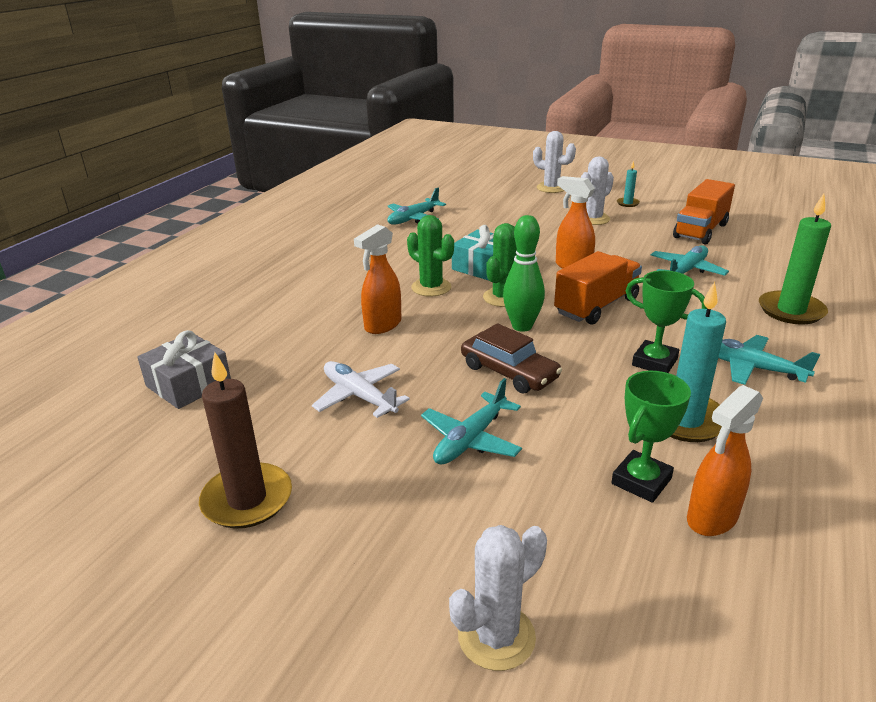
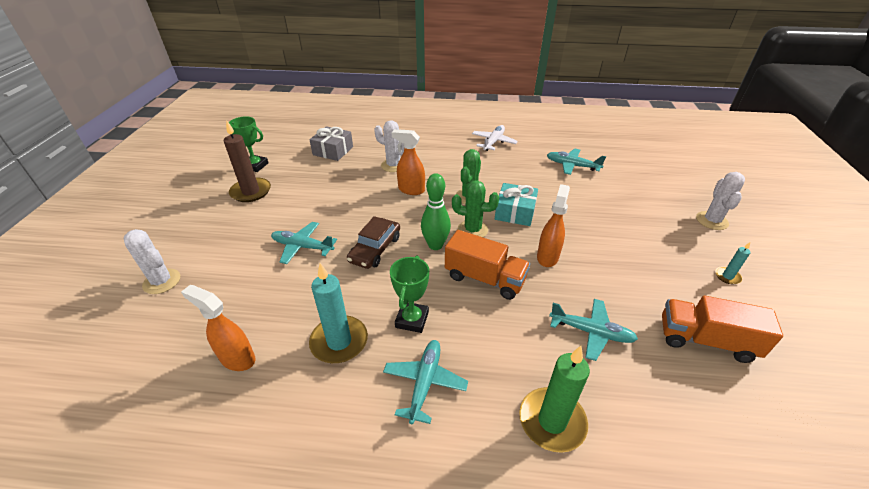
camera: 70 degrees right, 10 degrees up
(359, 396) = (334, 200): white plane -> white plane (493, 142)
(593, 219) = (660, 256): white cactus -> white cactus (393, 165)
(641, 481) = (271, 322): green trophy -> green trophy (255, 166)

